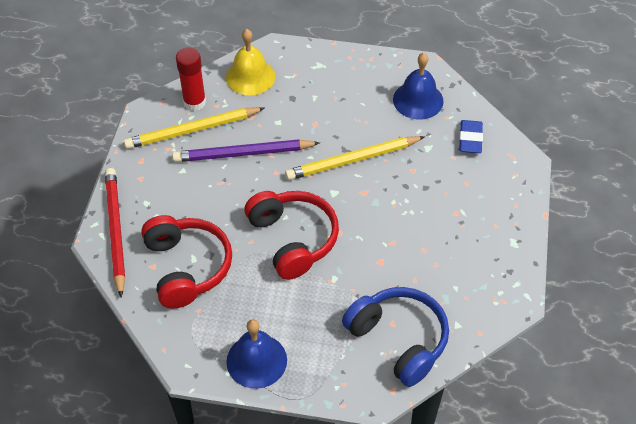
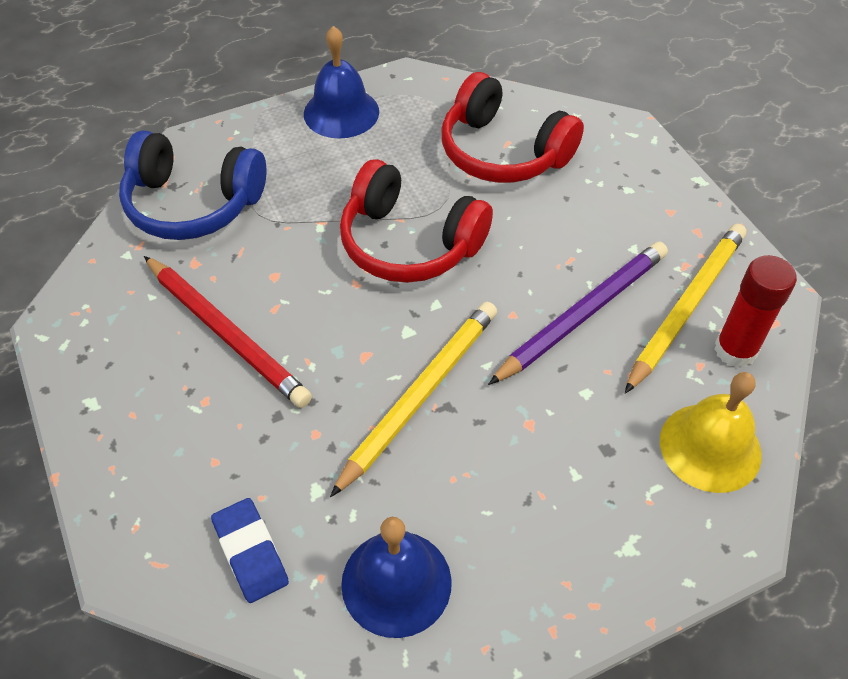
camera: 145 degrees right, 0 degrees up
(116, 231) = (622, 144): red pencil -> red pencil (226, 333)

